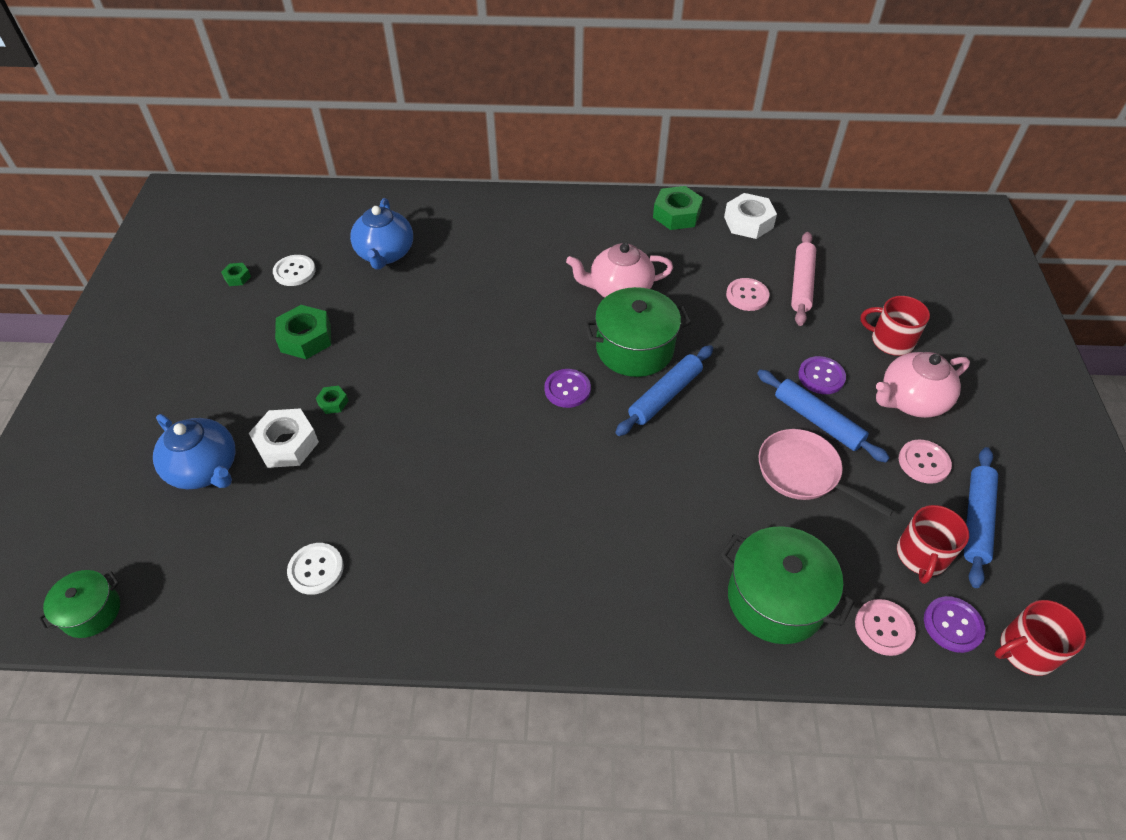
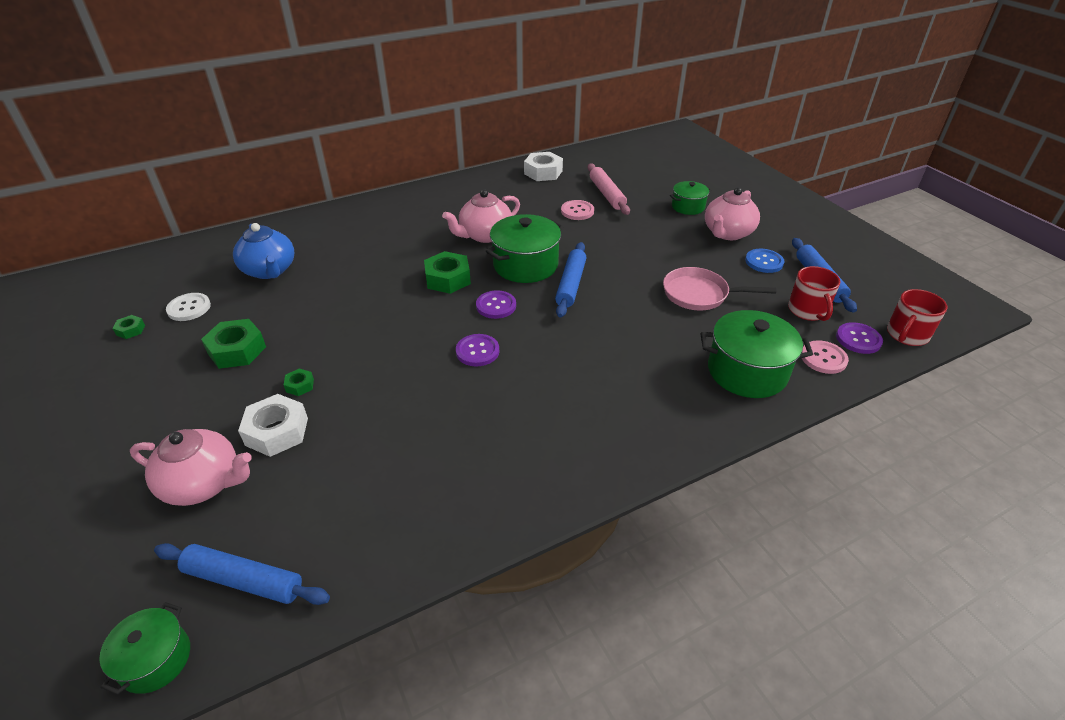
camera: 30 degrees left, 10 degrees down
(205, 469) = (204, 484): blue teapot -> pink teapot
(316, 569) = (379, 511): white button -> none
(676, 214) = (489, 181): green nut -> green nut (448, 279)
(817, 421) = (682, 263): blue rolling pin -> blue rolling pin (244, 580)
(821, 376) = (663, 239): purple button -> purple button (477, 351)
(891, 341) = (688, 207): red mug -> green pot
(923, 462) = (764, 262): pink button -> blue button

